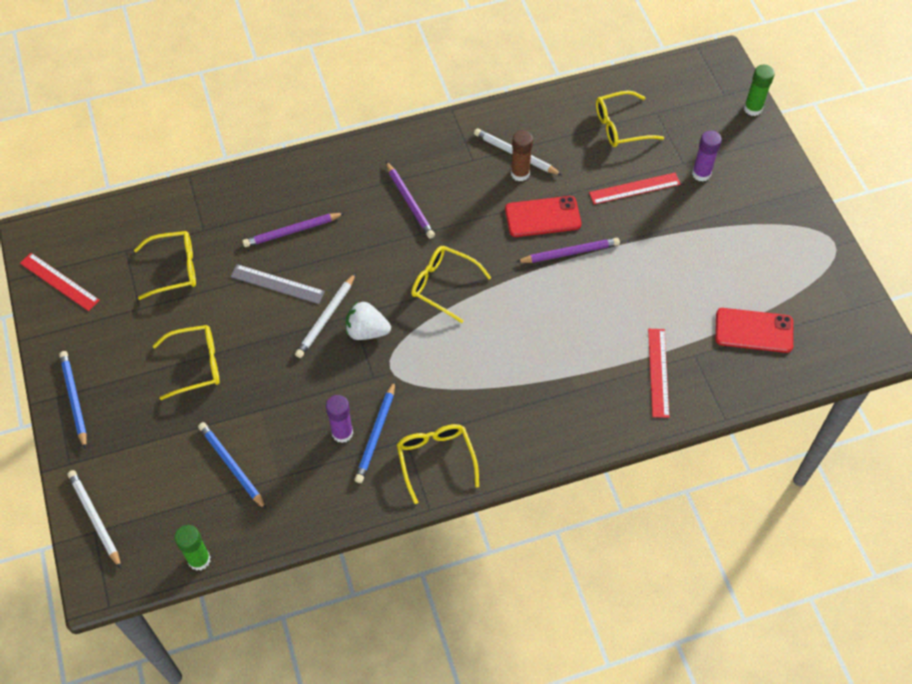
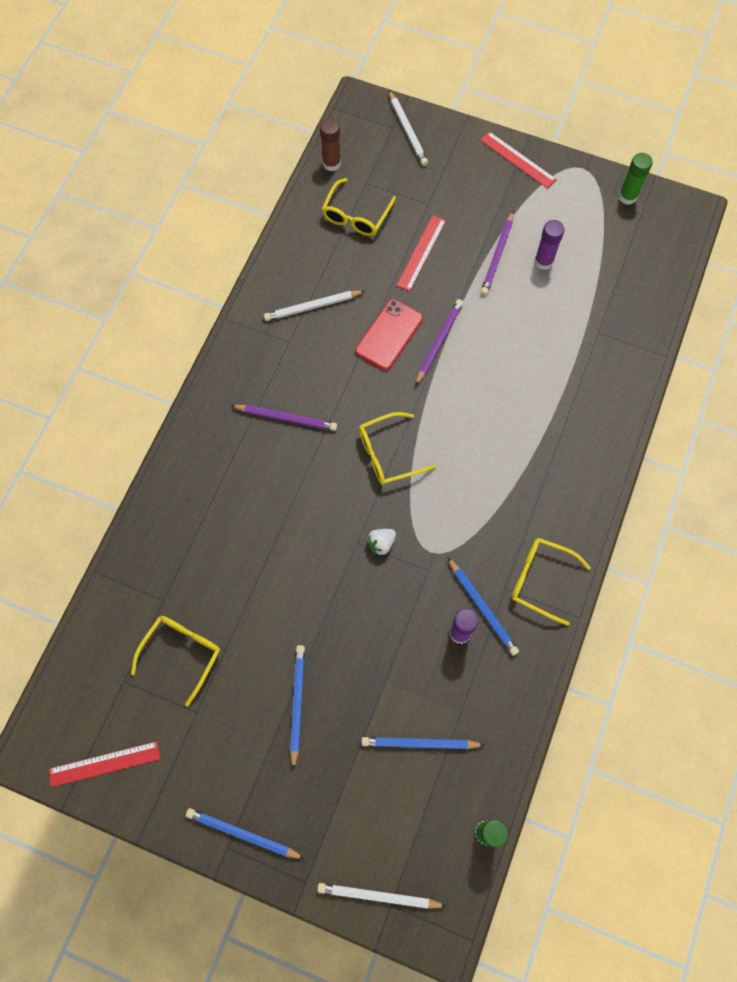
camera: 50 degrees left, 10 degrees up
(196, 365) = (297, 703): yellow glasses -> blue pencil
(277, 284) = (273, 579): grey ruler -> none
(292, 231) = (231, 529): purple pencil -> purple pencil (497, 256)
(326, 318) = (341, 565): white pencil -> white pencil (407, 131)
(367, 331) = (381, 543): white strawberry -> white strawberry, size x0.66
(520, 173) = (334, 318): brown glue stick -> brown glue stick (331, 163)
(658, 372) = (593, 367): red ruler -> red ruler (518, 160)
(701, 174) = (449, 199): purple glue stick -> purple glue stick (543, 261)
(752, 109) = (423, 120): green glue stick -> green glue stick (627, 197)
(753, 330) = (611, 278): red phone -> none

